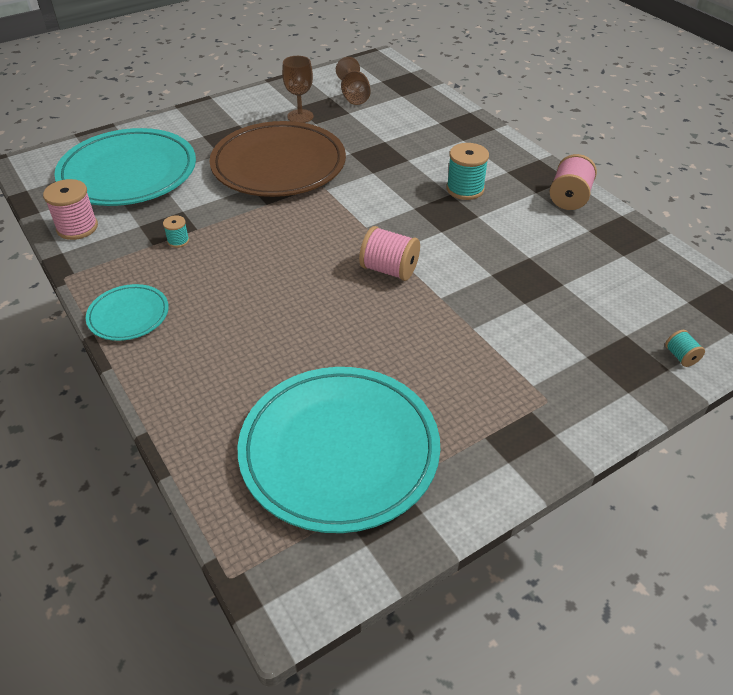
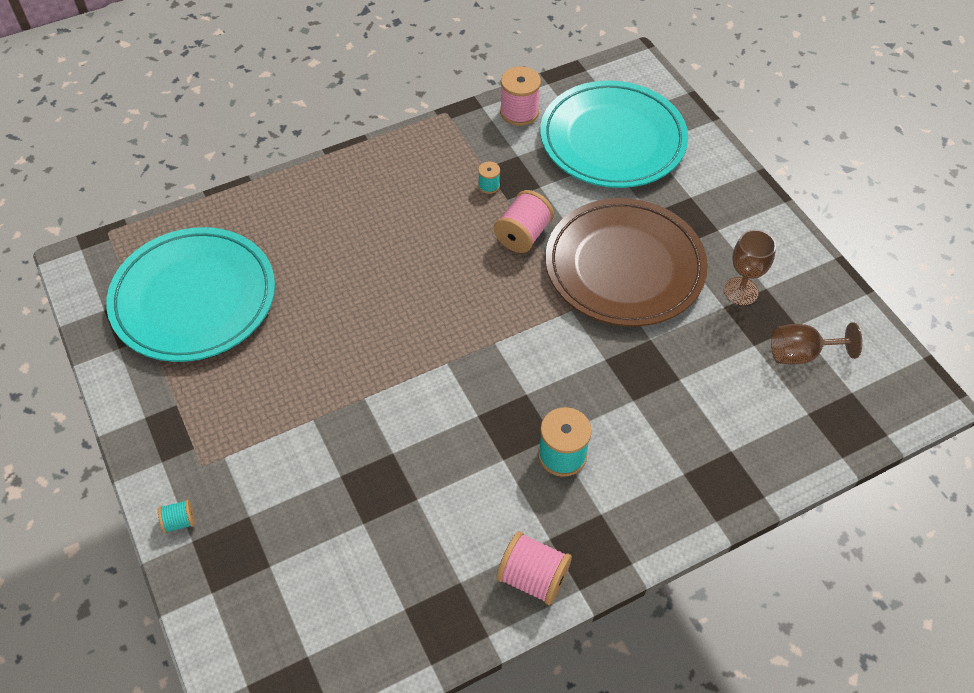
camera: 95 degrees right, 10 degrees up
(128, 315) = (386, 159): turquoise plate -> none
(389, 270) = (416, 357): pink spool -> pink spool (523, 235)
(681, 356) = (224, 612): turquoise spool -> turquoise spool (179, 522)

